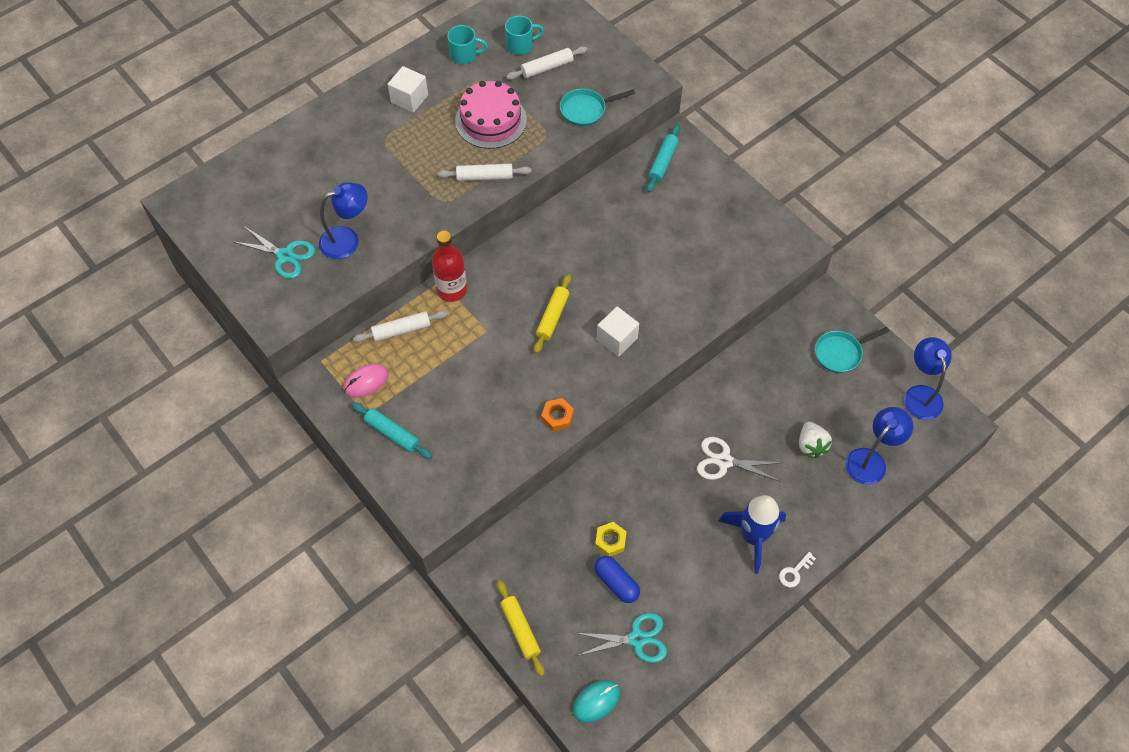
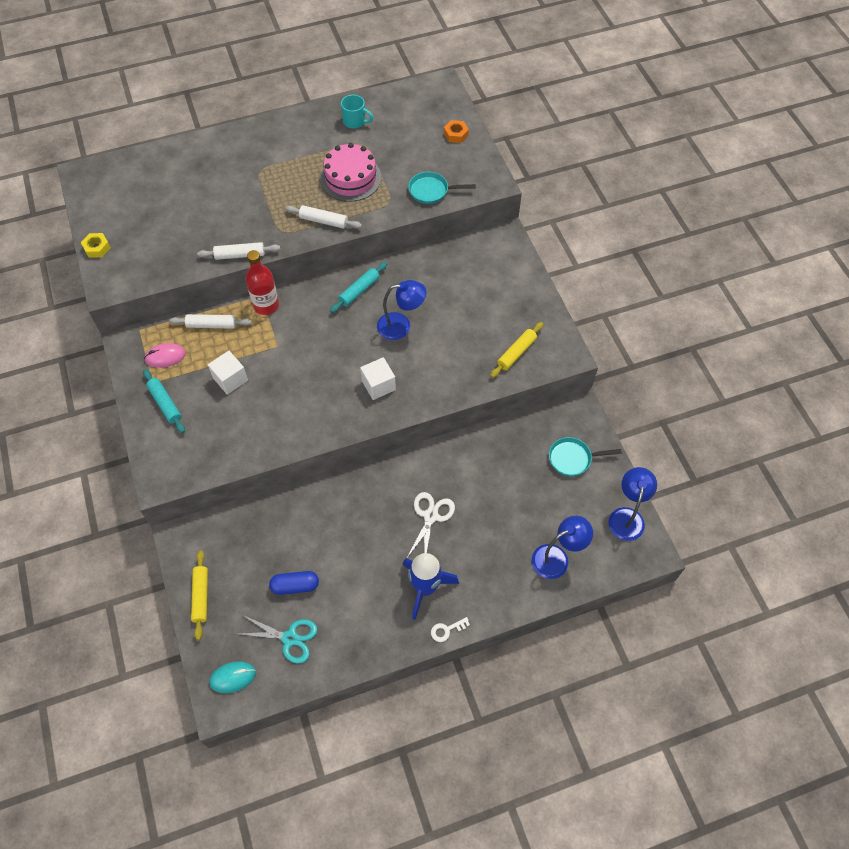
camera: 20 degrees right, 0 degrees up
(285, 256) = (140, 238): turquoise scissors -> none
(347, 240) = (193, 239): blue lamp -> blue lamp (401, 326)
(409, 99) = (295, 144): white cube -> white cube (230, 379)
(521, 45) = (403, 125): turquoise mug -> none
(547, 68) = (416, 149): white rolling pin -> white rolling pin (240, 255)
(552, 317) = (335, 351): yellow rolling pin -> yellow rolling pin (516, 353)
(557, 417) = (300, 433): orange nut -> orange nut (456, 134)
(610, 541) = (306, 550): yellow nut -> yellow nut (97, 248)
(616, 583) = (295, 586): blue capsule -> blue capsule turned 75 degrees counterclockwise
(663, 162) = (485, 253): turquoise rolling pin -> turquoise rolling pin (359, 290)
(724, 461) = (431, 516): white scissors -> white scissors turned 75 degrees clockwise
(811, 445) = (511, 528): white strawberry -> none

